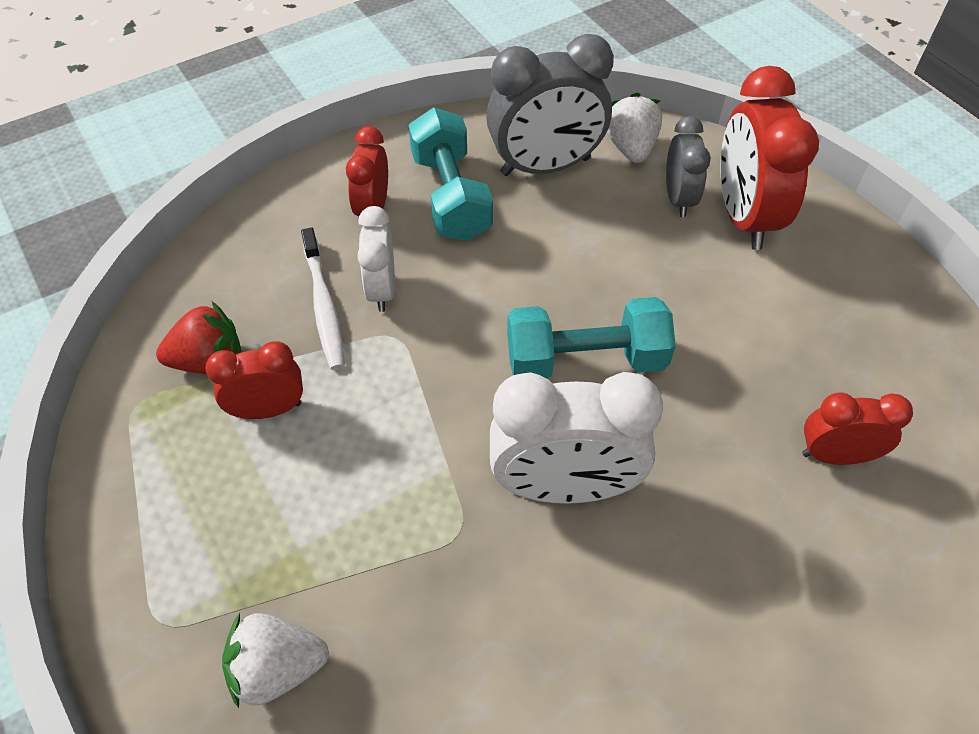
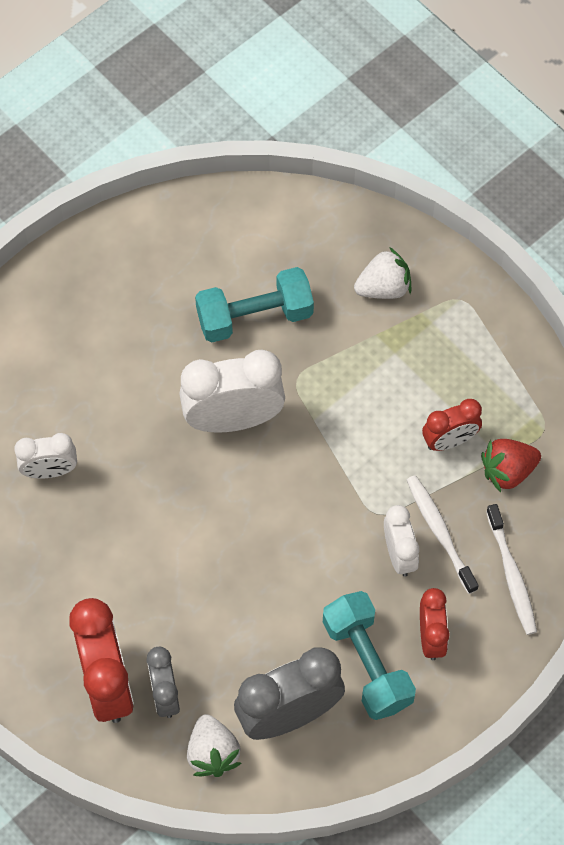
camera: 170 degrees right, 10 degrees up
(258, 252) = (511, 575): none -> white toothbrush
(585, 360) = (230, 517): turquoise dumbbell -> turquoise dumbbell (254, 316)
(835, 455) = (50, 471): red clock -> white clock

